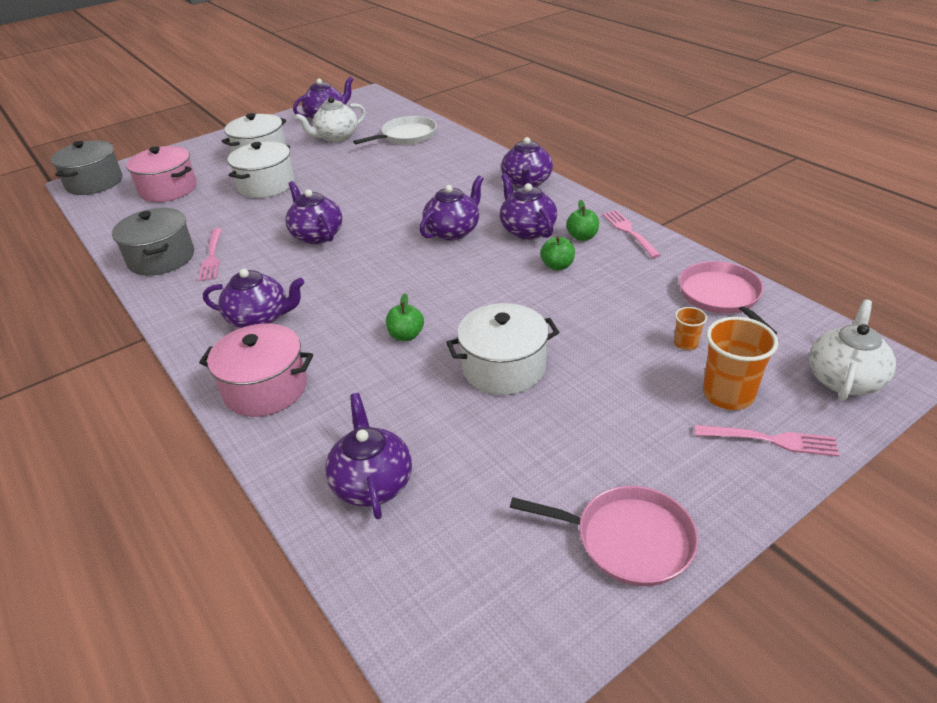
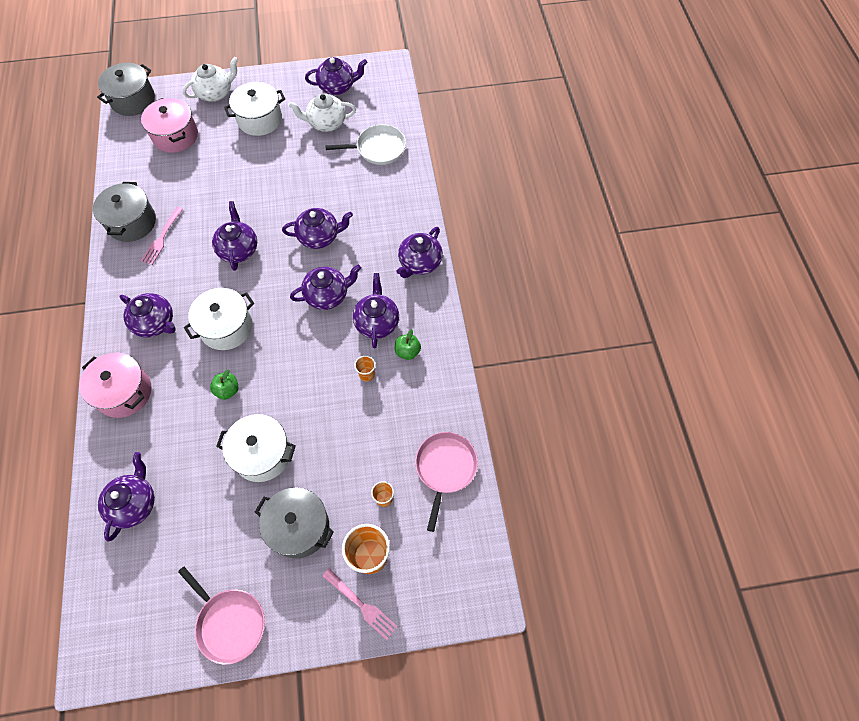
camera: 25 degrees right, 25 degrees up
(266, 185) = (241, 166): white pot -> white pot (226, 327)
(402, 200) = (319, 237): none -> purple teapot
(557, 266) = (367, 374): green apple -> orange cup
(617, 408) = (299, 527): none -> grey pot
(630, 232) = (443, 365): pink fork -> none
(844, 379) = (450, 586): white teapot -> white teapot (216, 93)

